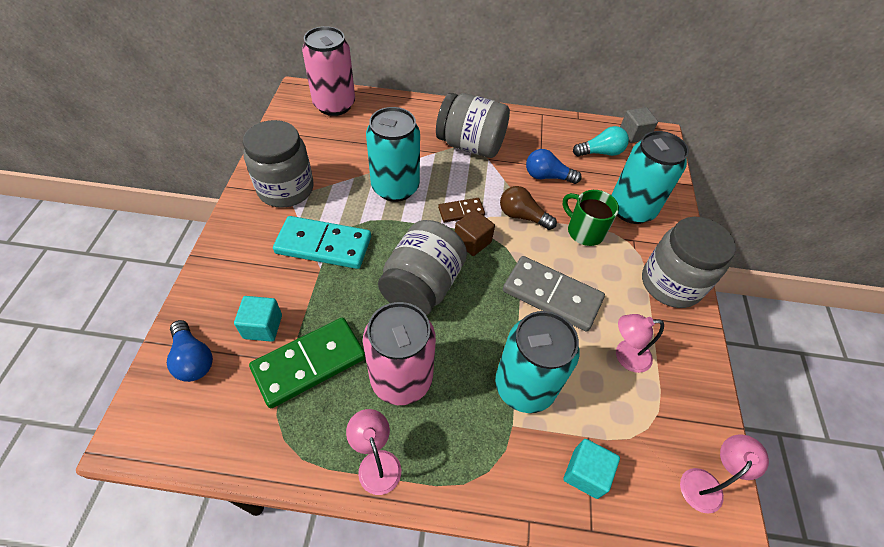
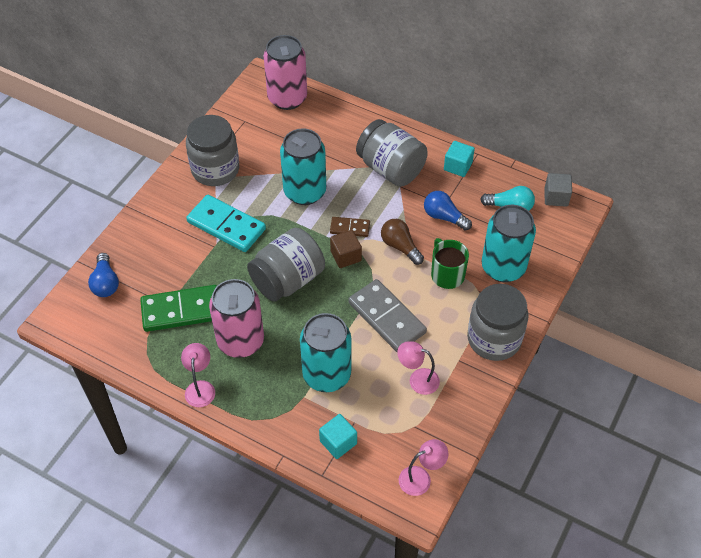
camera: 25 degrees right, 0 degrees up
(263, 326) = (159, 275): turquoise cube -> turquoise cube (458, 166)

